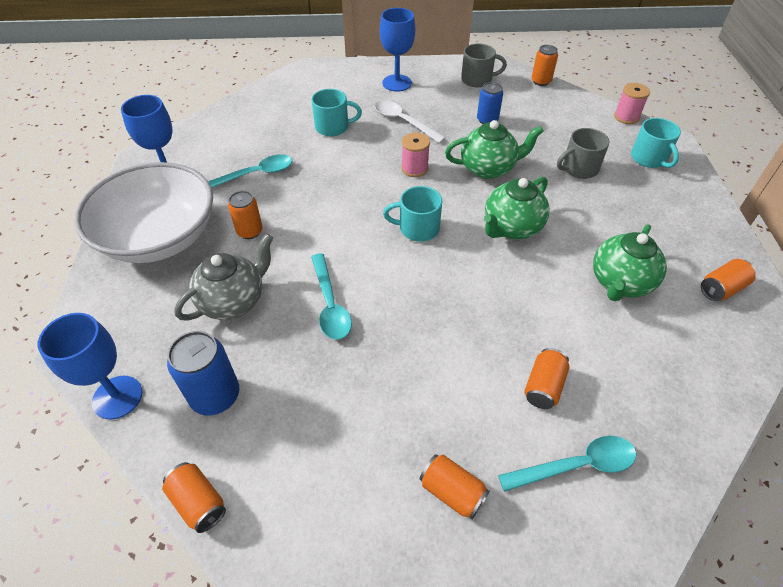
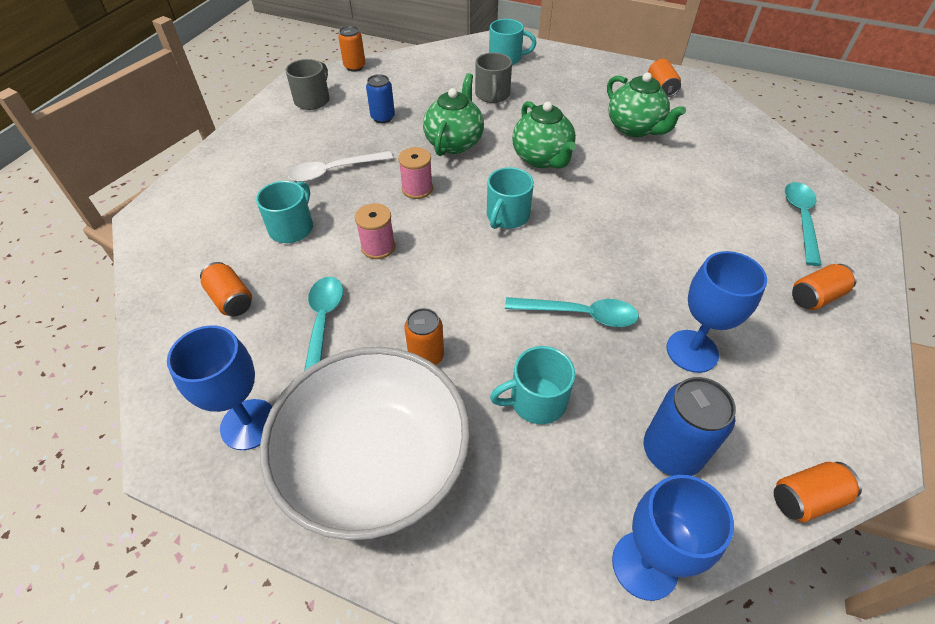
camera: 65 degrees left, 0 degrees up
(233, 301) = (536, 400): grey teapot -> turquoise mug
(397, 83) = (260, 153): blue goblet -> blue goblet (692, 351)
(543, 386) = (724, 208): orange can -> orange can (231, 299)
(626, 117) = (446, 47): pink spool -> pink spool (378, 247)

